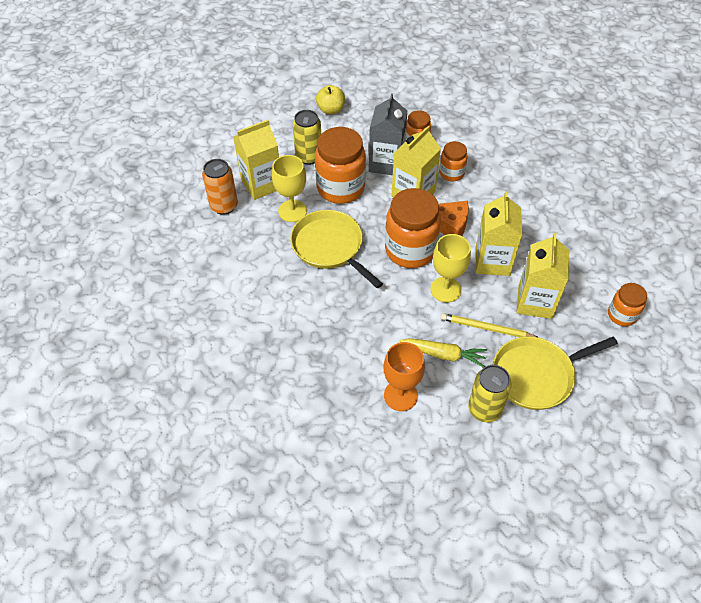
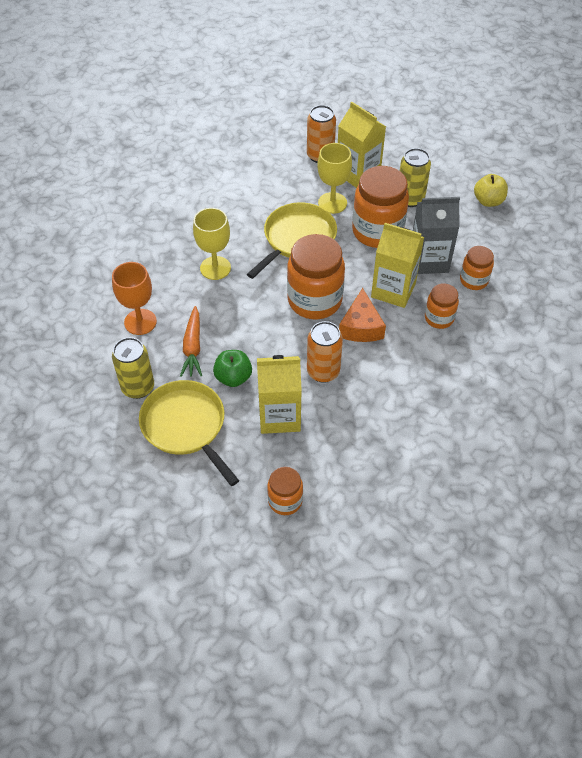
camera: 75 degrees right, 0 degrees up
(444, 354) = (193, 347): yellow carrot -> orange carrot
(445, 289) = (272, 337): yellow goblet -> yellow goblet (215, 268)
(486, 328) = (233, 377): yellow pencil -> green apple
(492, 261) = (323, 371): yellow carton -> orange can

